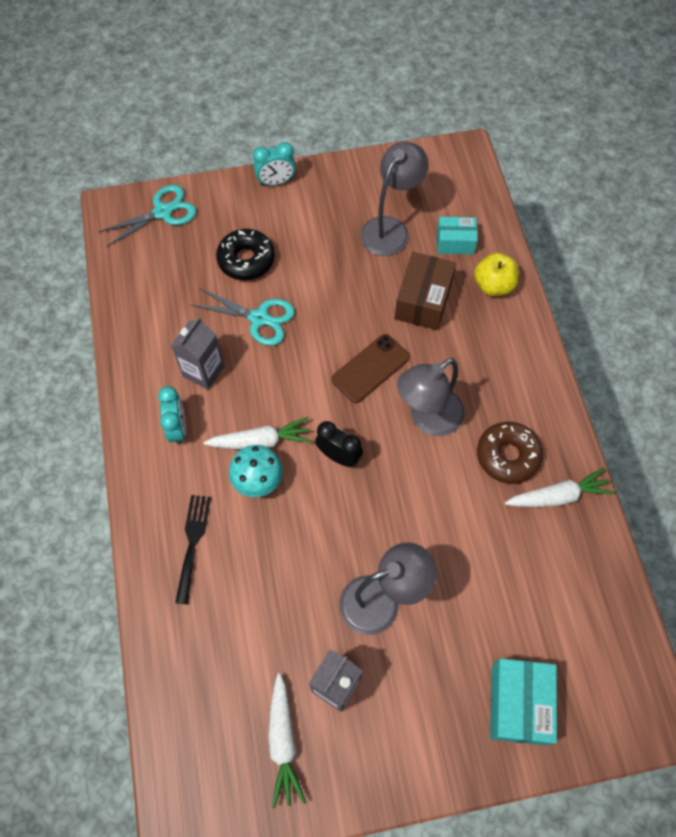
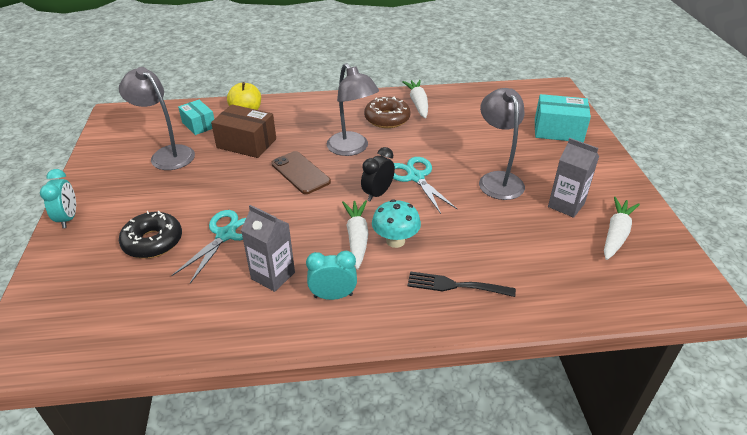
camera: 85 degrees left, 25 degrees down
(163, 212) = (48, 308): turquoise scissors -> turquoise scissors (415, 177)
(283, 742) = (616, 234): white carrot -> white carrot turned 60 degrees counterclockwise
(455, 242) = (199, 125): turquoise box -> turquoise box turned 45 degrees counterclockwise

